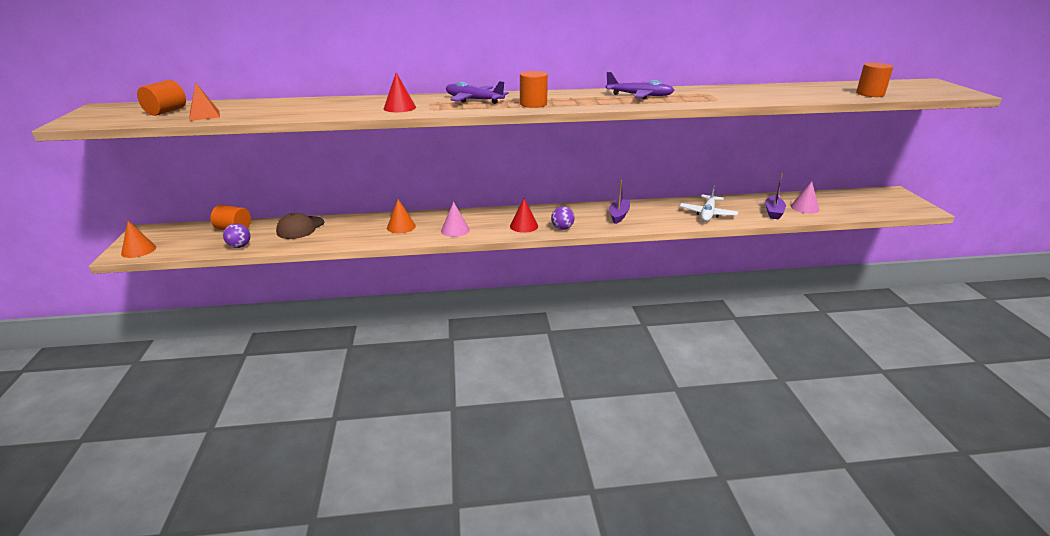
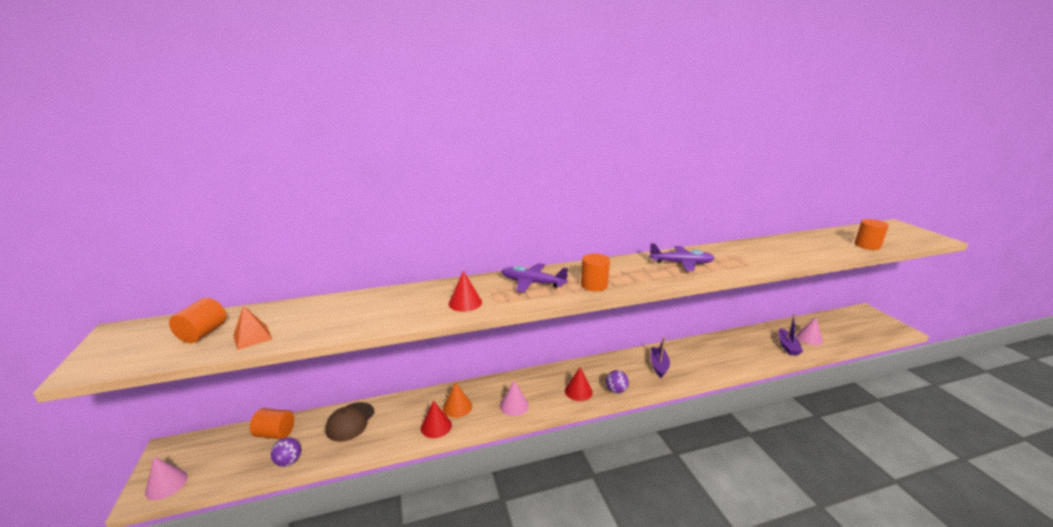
camera: 10 degrees left, 5 degrees down
(138, 250) = (166, 484): orange cone -> pink cone
(375, 237) = (436, 426): none -> red cone
(707, 214) = (734, 355): white plane -> none

